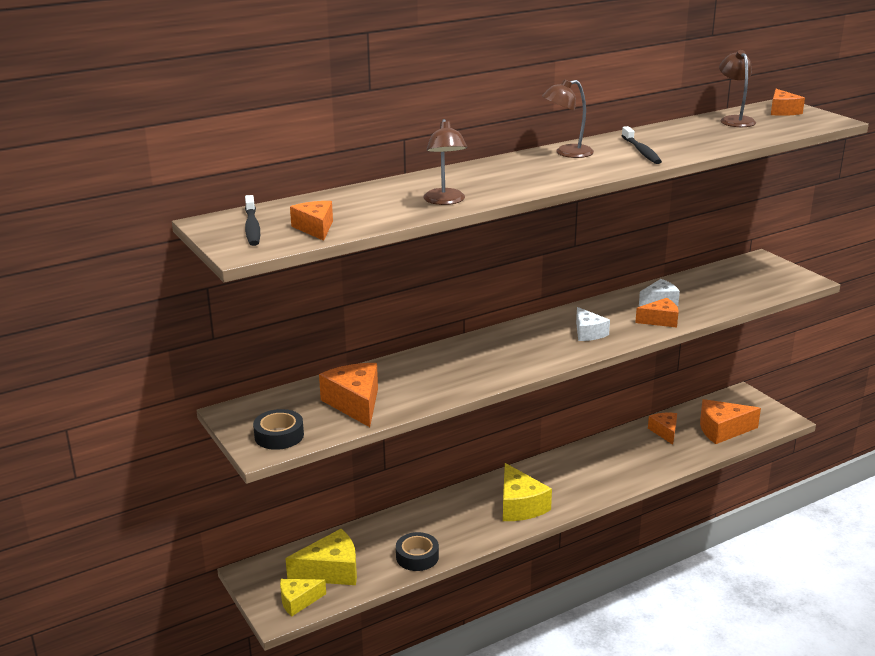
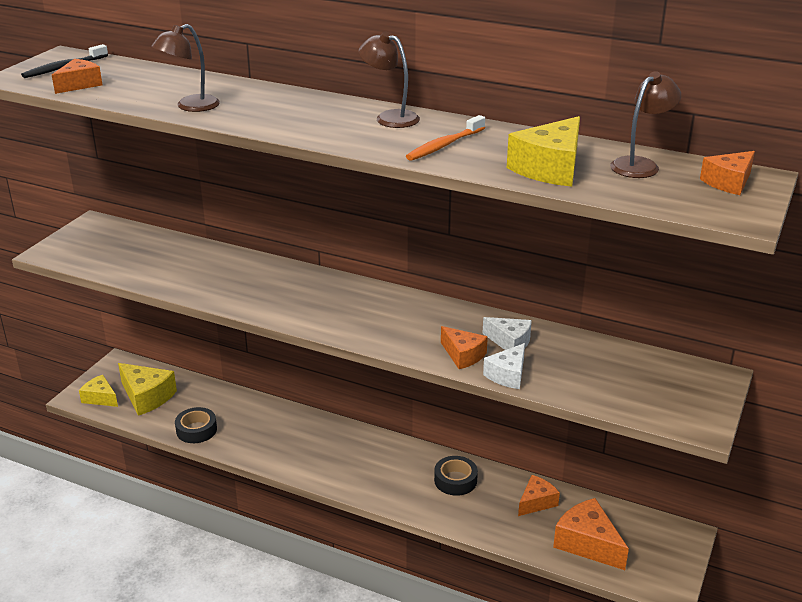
camera: 55 degrees right, 5 degrees up
(279, 436) = (73, 251): black tape -> black tape (455, 480)
(355, 403) = (146, 262): orange cheese -> none
(520, 506) = (316, 456): yellow cheese -> yellow cheese (550, 168)
(588, 333) = (387, 323): white cheese -> white cheese (508, 375)
(641, 151) = (444, 145): black toothbrush -> orange toothbrush

